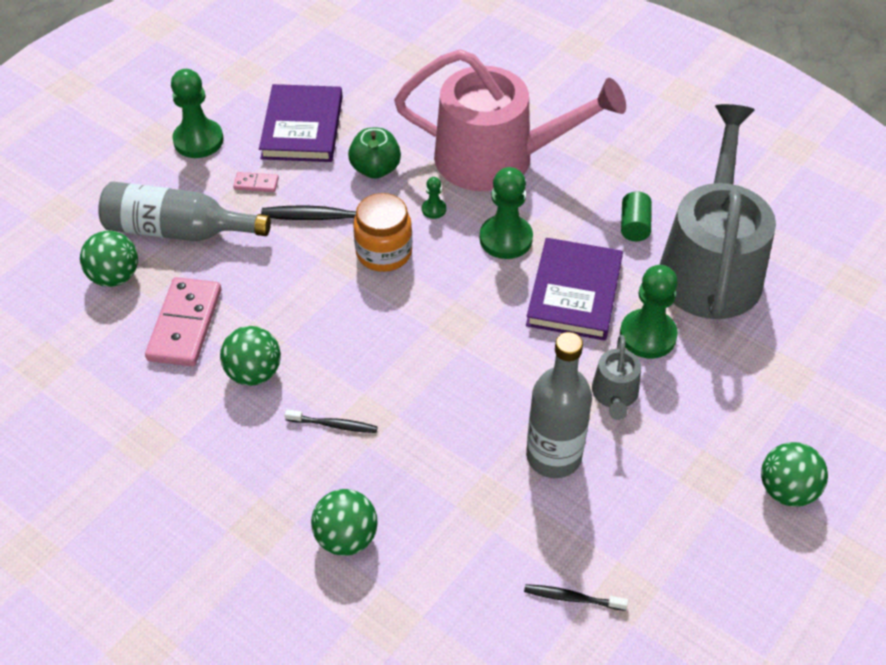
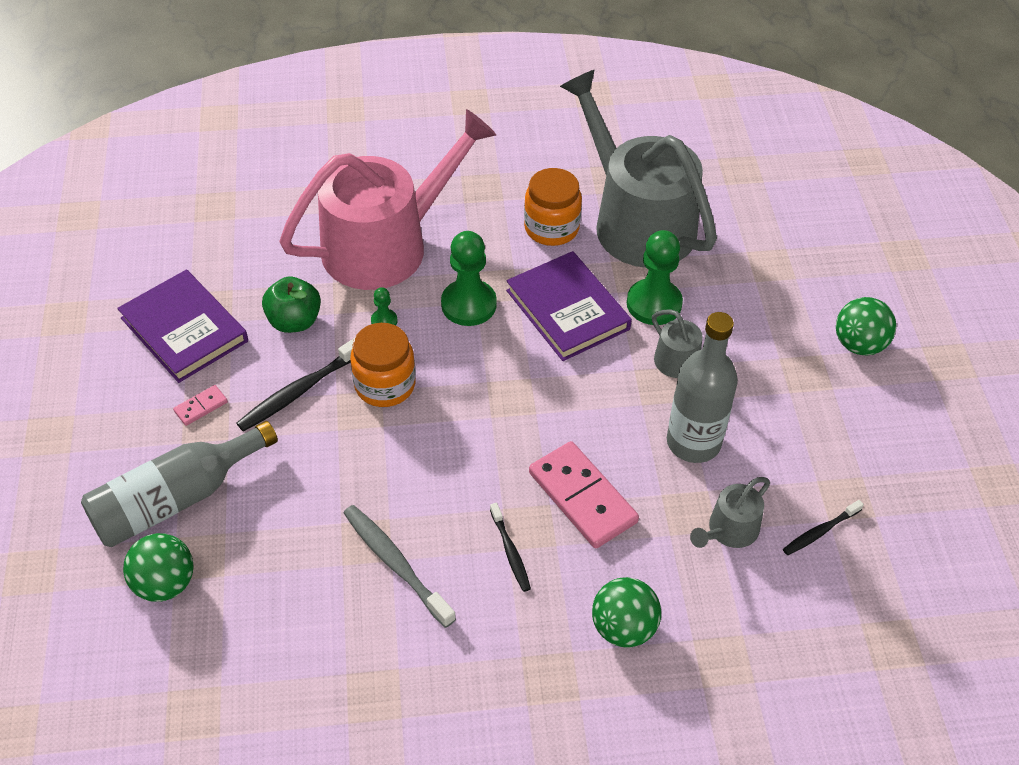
camera: 45 degrees left, 0 degrees up
(185, 325) = (285, 573): pink domino -> pink domino (582, 497)
(198, 140) = (96, 407): green pawn -> none
(254, 373) = (395, 564): green ball -> grey toothbrush
(333, 425) = (510, 551): black toothbrush -> black toothbrush turned 105 degrees clockwise
(503, 538) = (729, 530): none -> grey watering can
(634, 226) = (551, 228): green cylinder -> orange jar

